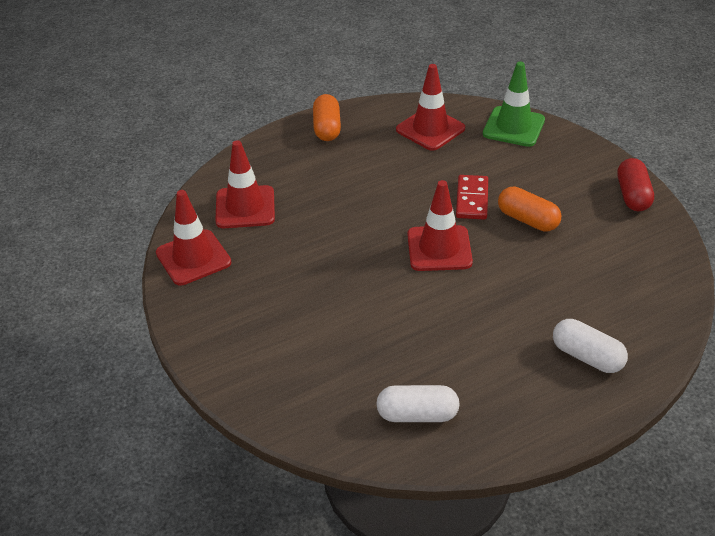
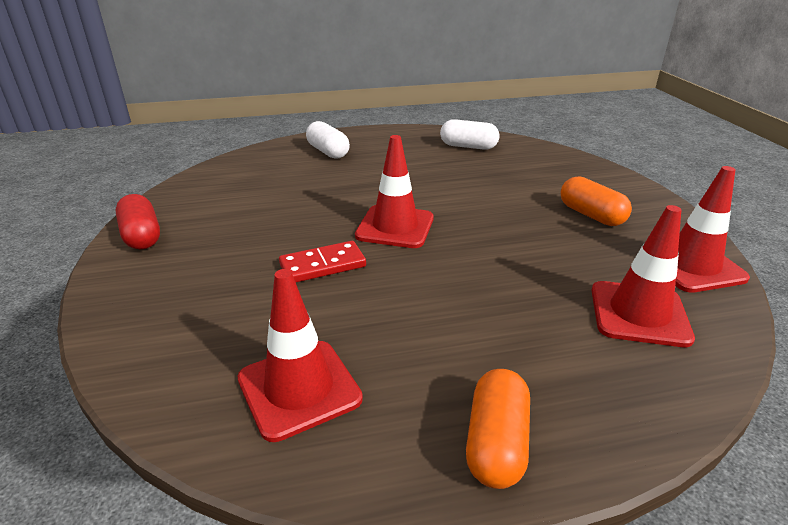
camera: 165 degrees left, 10 degrees down
(472, 199) = (322, 265): red domino -> red domino turned 45 degrees clockwise
(513, 127) = (161, 358): green traffic cone -> none
(527, 220) = (280, 234): orange capsule -> orange capsule (591, 215)
(633, 195) = (142, 236): red capsule -> red capsule turned 45 degrees counterclockwise

